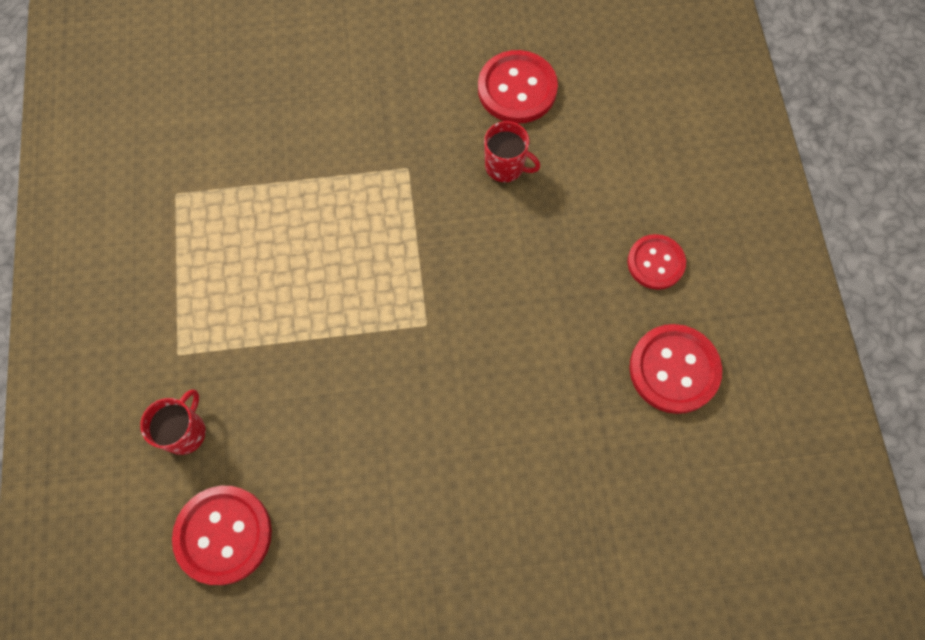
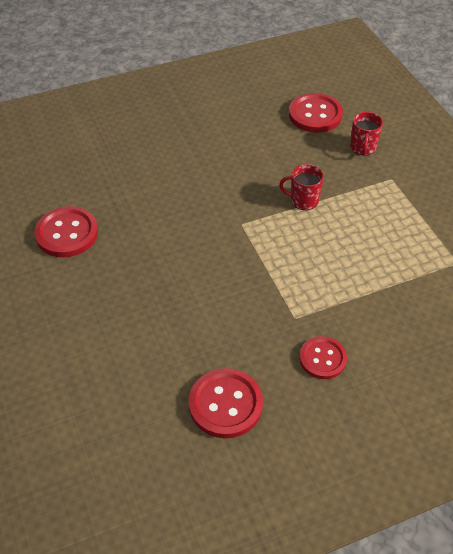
camera: 165 degrees right, 20 degrees down
(505, 166) = (217, 336): red mug -> red mug (303, 200)
(655, 263) = (85, 293): red button -> red button (322, 359)

